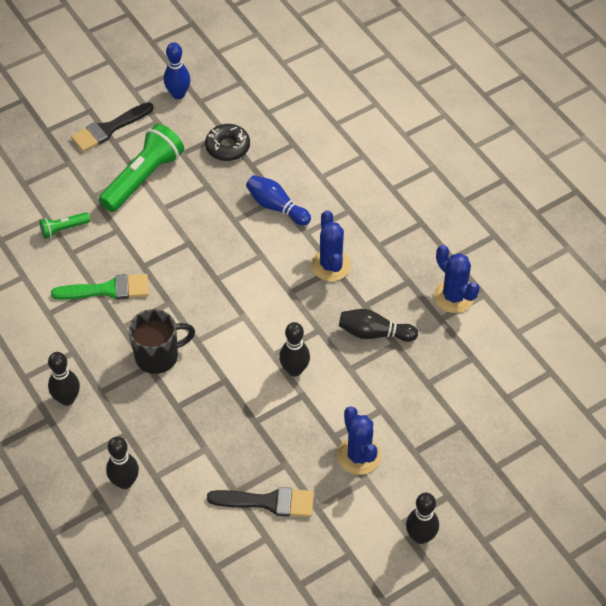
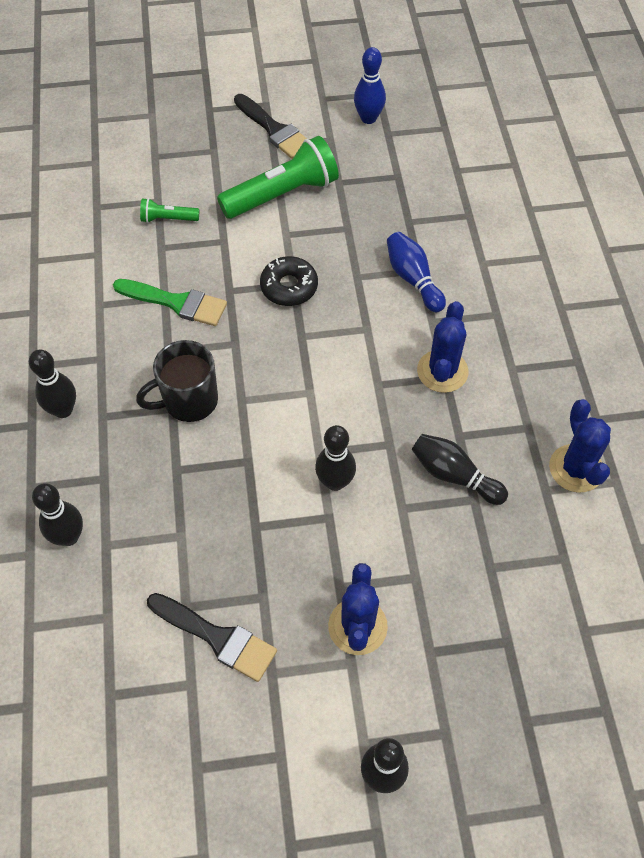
camera: 25 degrees right, 5 degrees up
(108, 129) = (274, 130): black brush -> black brush turned 120 degrees counterclockwise
(158, 356) = (189, 401): black mug -> black mug turned 150 degrees clockwise
(228, 147) = (392, 193): black donut -> black donut (289, 287)

